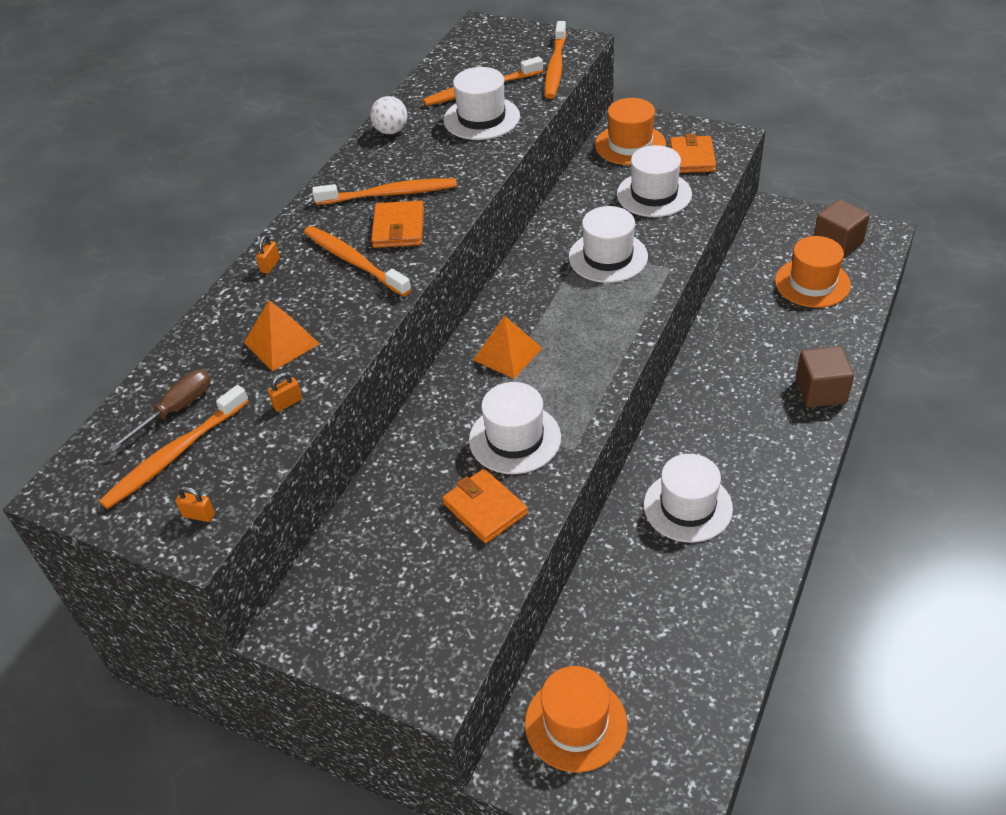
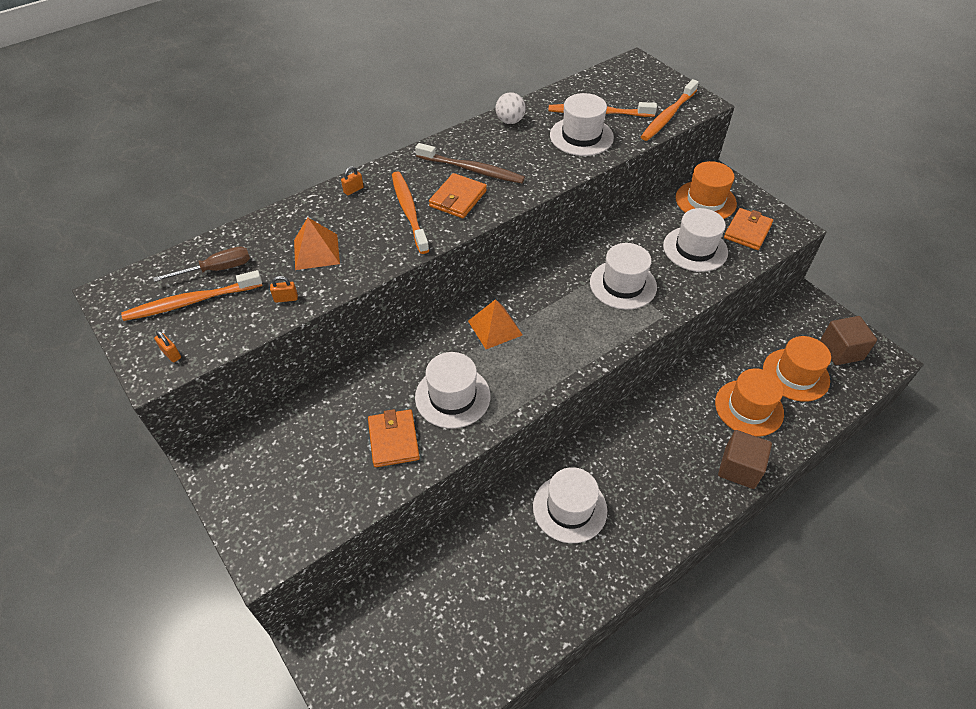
camera: 25 degrees right, 5 degrees up
(390, 194) = (472, 170): orange toothbrush -> brown toothbrush
(575, 723) = (375, 630): orange hat -> orange hat (749, 408)

